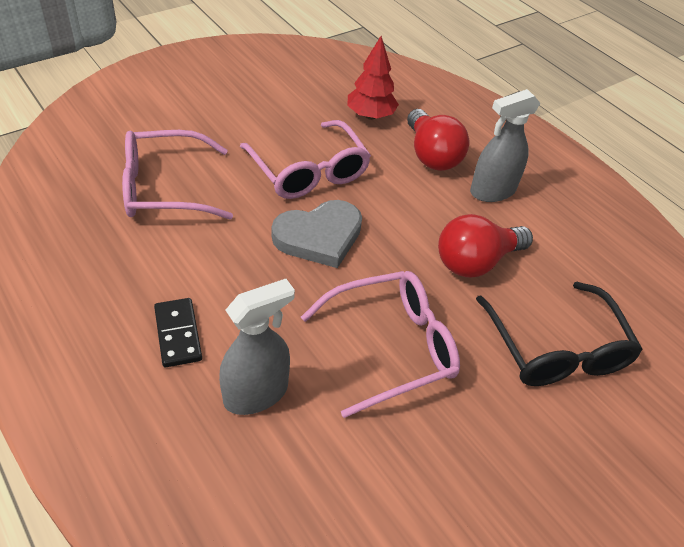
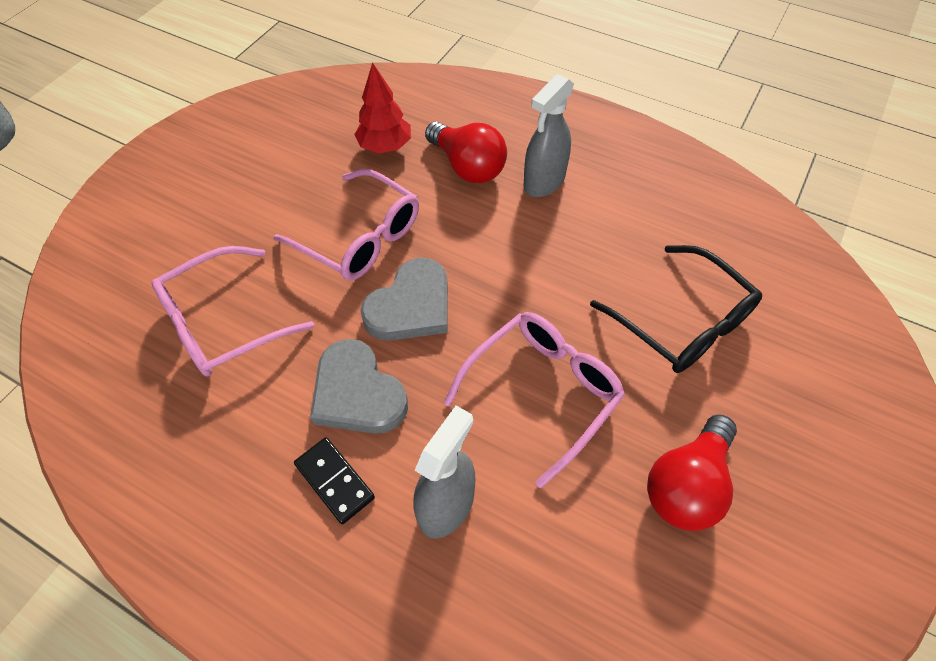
camera: 20 degrees left, 10 degrees up
(236, 280) = (357, 393): none -> grey heart
(476, 262) = (569, 265): red light bulb -> red light bulb (687, 484)

